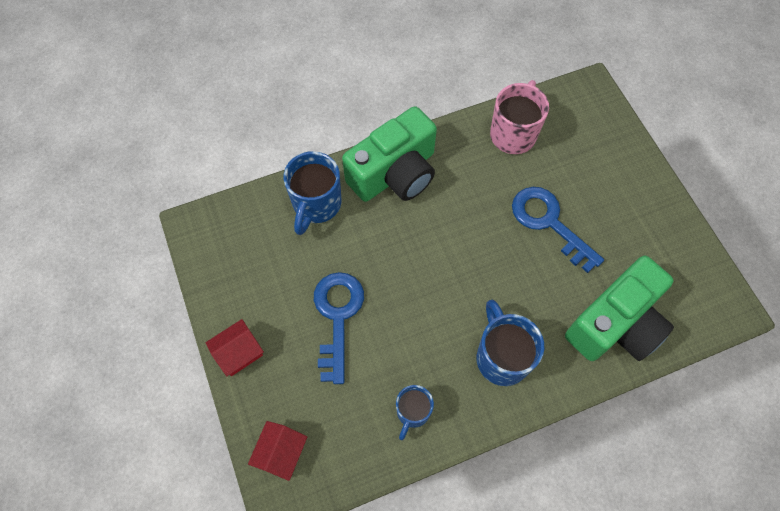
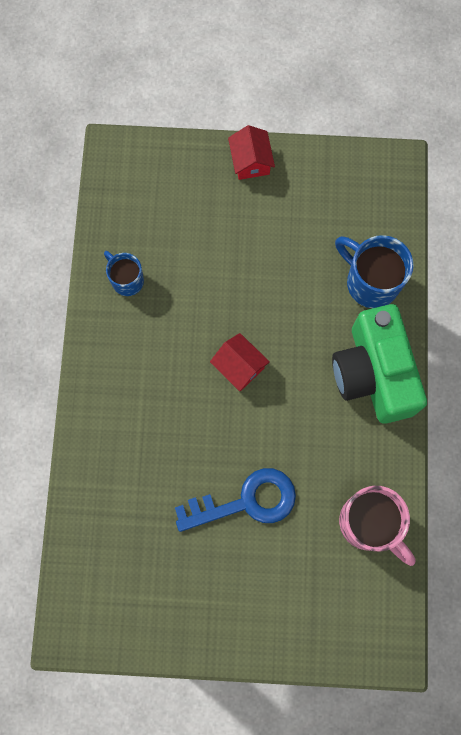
camera: 115 degrees right, 10 degrees up
(281, 453) = (147, 164): red house -> red house (239, 366)
(337, 316) = (244, 254): blue key -> none
(501, 357) = (135, 380): blue mug -> none
(615, 324) = (112, 505): green camera -> none

